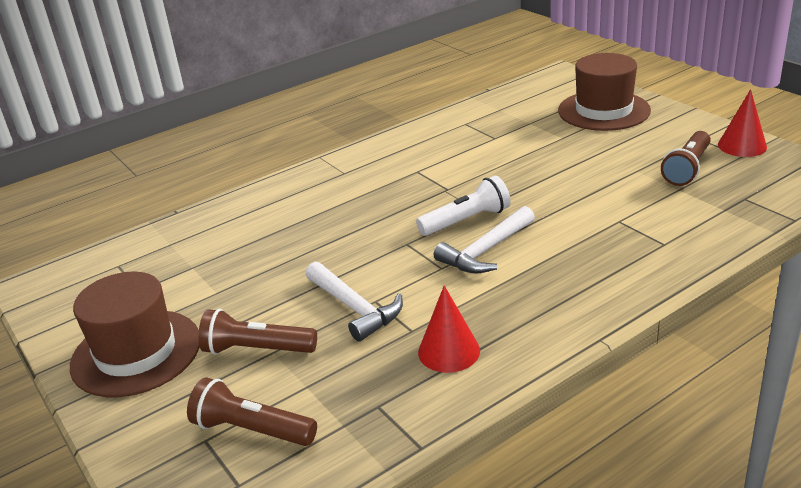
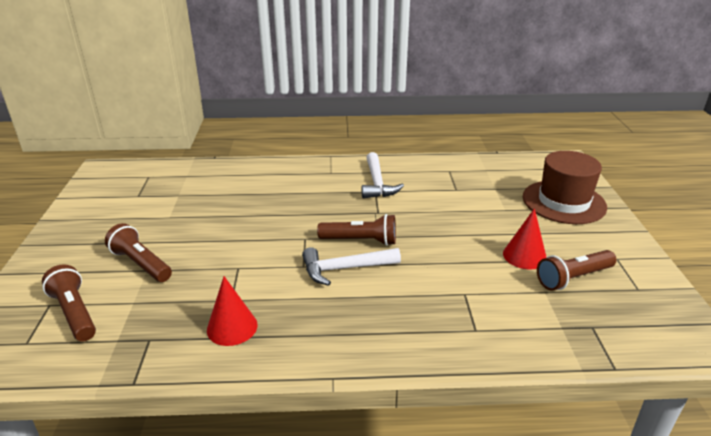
camera: 30 degrees right, 0 degrees up
(136, 352) = (89, 233): brown hat -> none
(355, 308) = (221, 266): white hammer -> white hammer (377, 183)
(466, 220) = (360, 241): white flashlight -> brown flashlight
(742, 146) = (648, 280): red cone -> red cone (524, 256)

